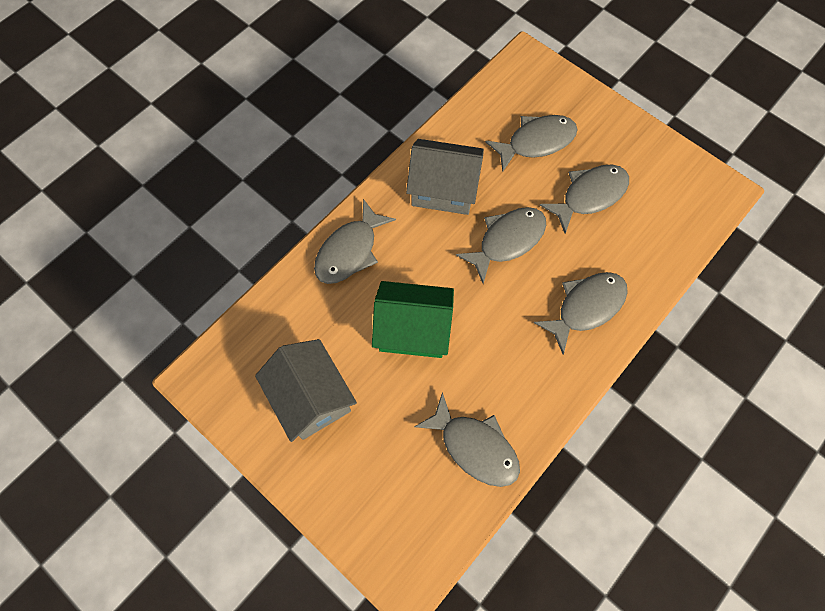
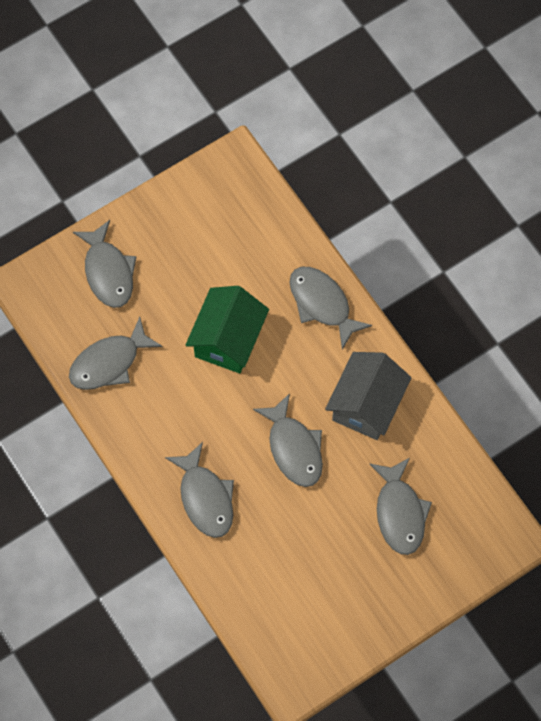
camera: 105 degrees right, 0 degrees up
(311, 398) = (191, 244): grey house -> none
(589, 195) = (322, 544): grey fish -> grey fish (108, 272)

